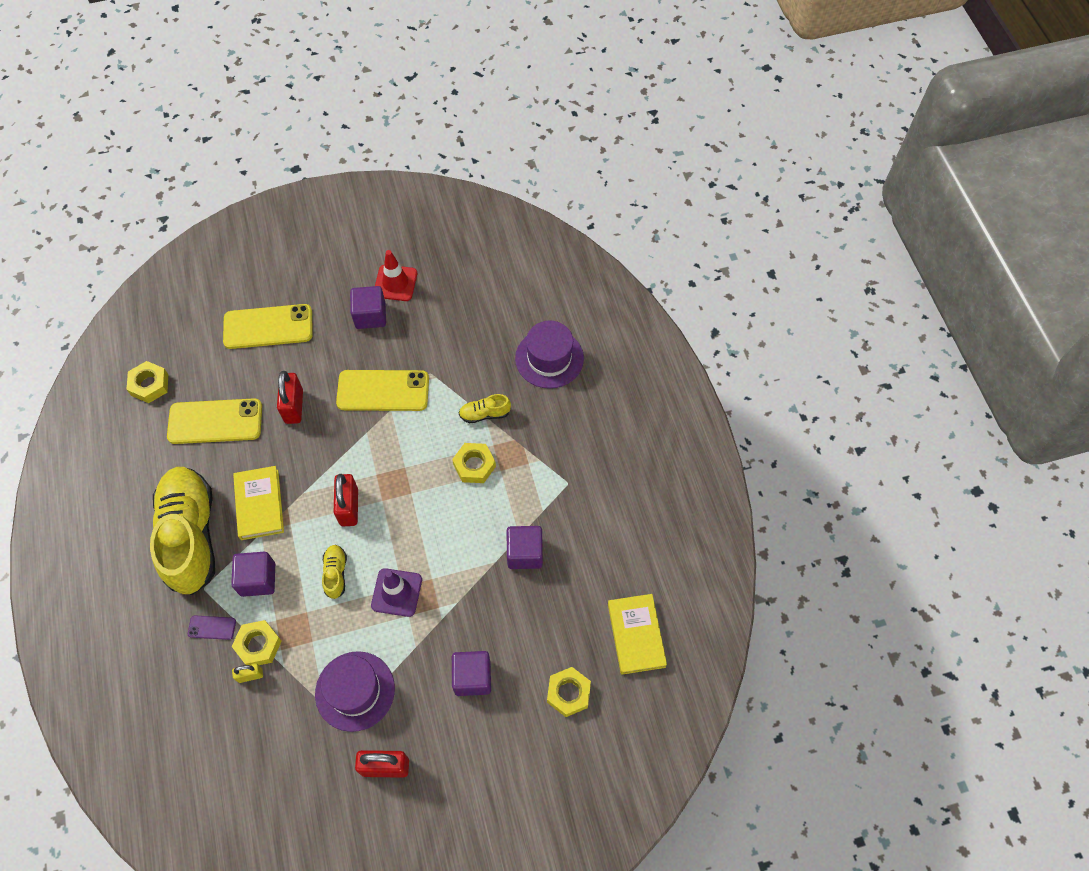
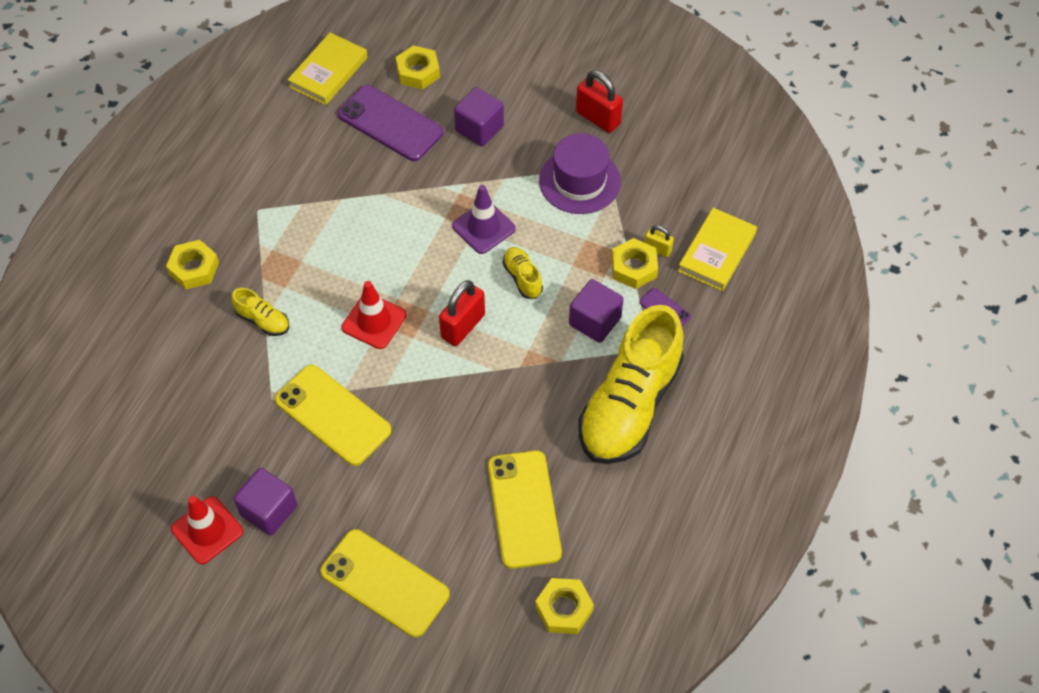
camera: 140 degrees left, 5 degrees down
(215, 421) = (524, 509): yellow phone -> yellow phone turned 45 degrees clockwise
(259, 504) = (543, 388): yellow book -> yellow book (717, 252)
(294, 406) = (432, 465): red padlock -> none
(336, 574) = (522, 278): yellow shoe -> yellow shoe turned 120 degrees clockwise
(412, 466) = (374, 321): none -> red traffic cone
(474, 465) = (319, 281): yellow nut -> yellow nut (194, 268)
(525, 553) = (350, 183): purple cube -> none
(544, 626) = (390, 123): none -> purple phone
(549, 358) = (150, 328): purple hat -> none

